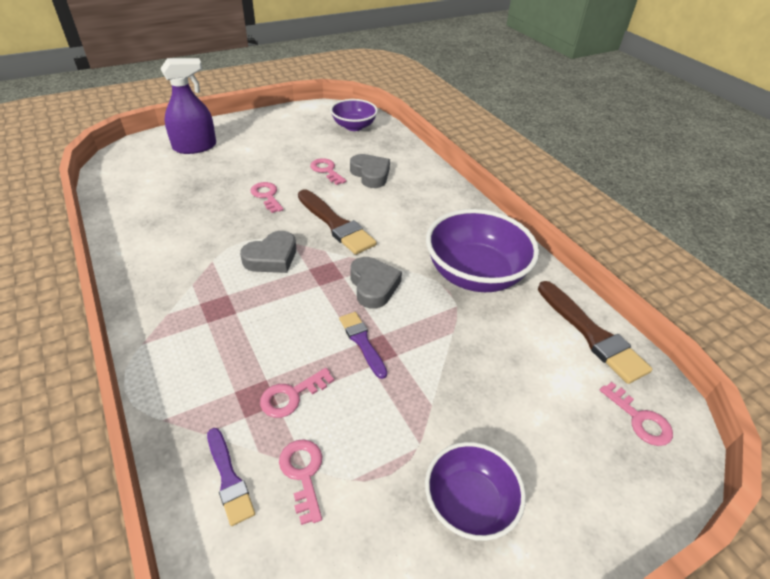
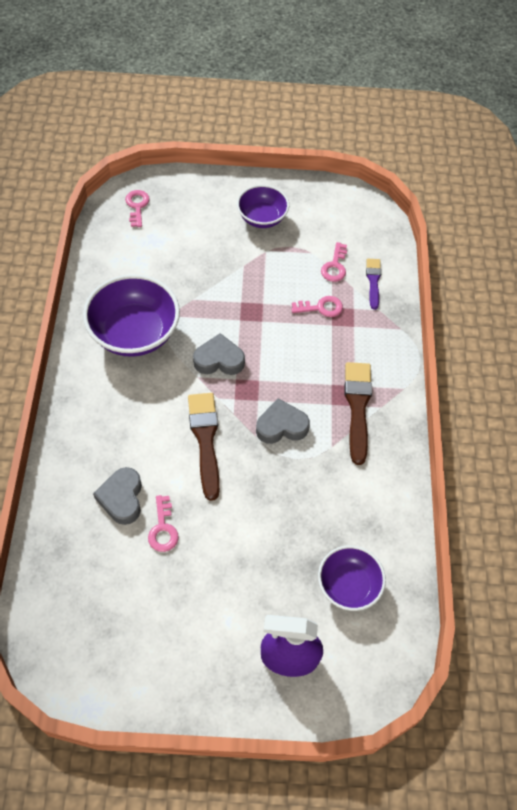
camera: 150 degrees left, 15 degrees up
(266, 196) = (247, 514): pink key -> none
(354, 126) = (69, 611): purple bowl -> purple bowl (348, 585)
(362, 342) = (257, 320): purple brush -> none
(373, 286) = (219, 360): grey heart -> grey heart turned 75 degrees clockwise
(592, 334) = (105, 255): brown brush -> brown brush (357, 407)

